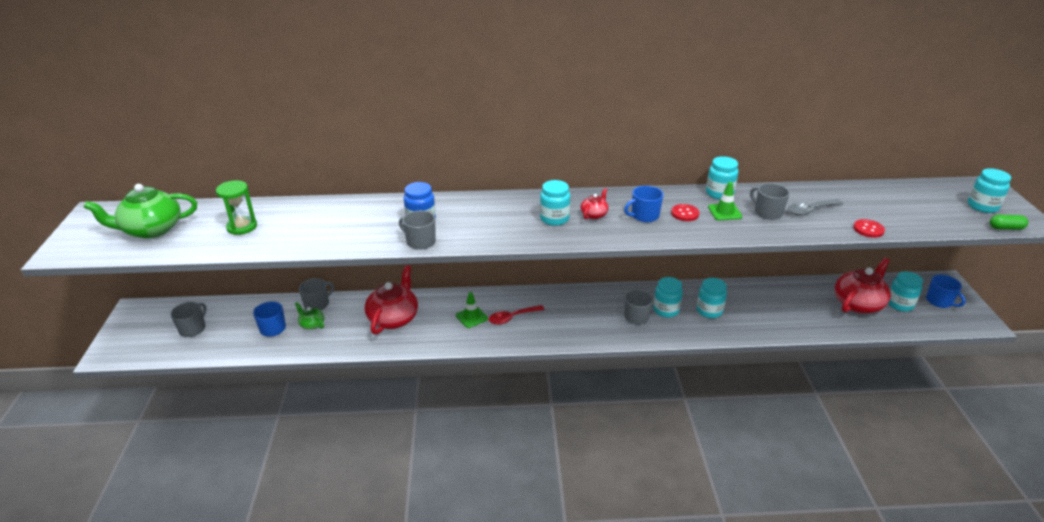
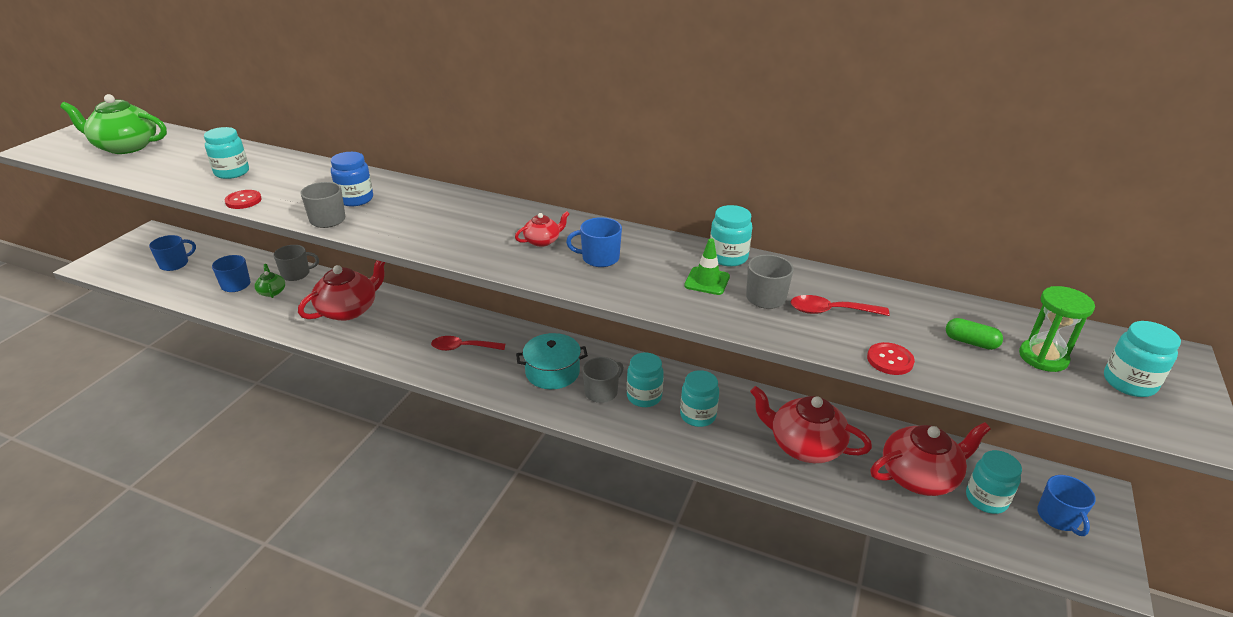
camera: 25 degrees right, 0 degrees up
(193, 329) = (175, 264): grey mug -> blue mug
(242, 227) = (196, 163): green hourglass -> green hourglass (1043, 357)
(471, 317) = (423, 333): green traffic cone -> none
(554, 219) = (492, 233): turquoise jar -> turquoise jar (232, 172)
(591, 314) = (552, 372): none -> turquoise pot
(685, 213) = (652, 269): red button -> red button (243, 201)
(785, 307) = (804, 445): none -> red teapot
(810, 210) = (831, 311): grey spoon -> red spoon
(1005, 228) = (1136, 426): green capsule -> green capsule (970, 342)

